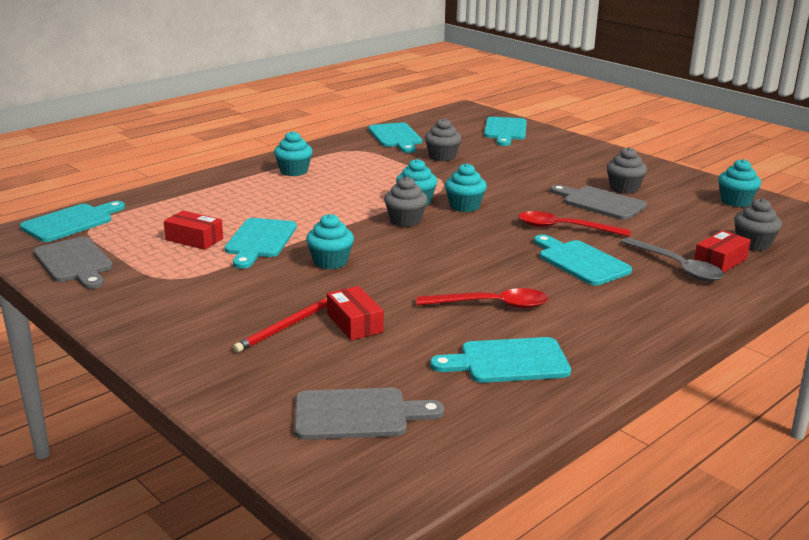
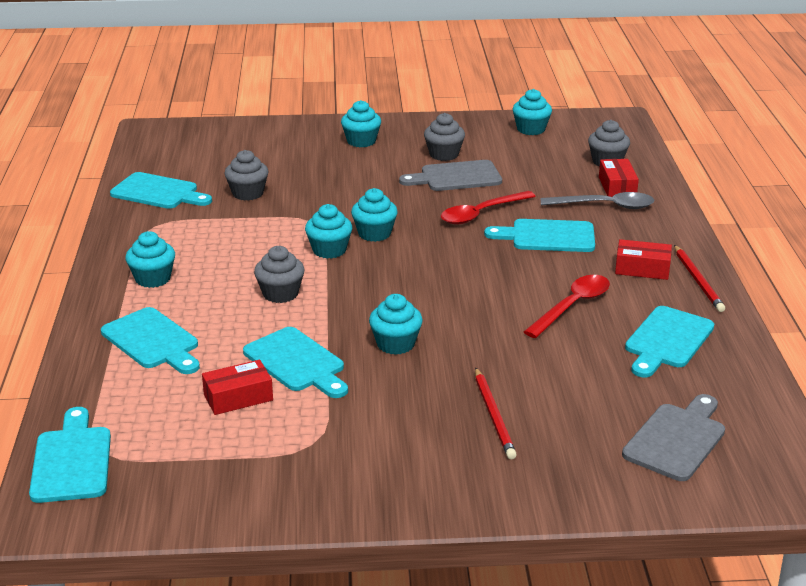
camera: 50 degrees left, 5 degrees up
(74, 262) = (189, 491): grey cutting board -> none
(355, 323) = (528, 380): red box -> red box (642, 269)
(405, 221) = (363, 273): grey cupcake -> grey cupcake (280, 294)
(505, 130) = (237, 139): turquoise cutting board -> turquoise cutting board (152, 341)
(582, 160) = (361, 141): none -> turquoise cupcake
(634, 345) = (698, 281): none -> red pencil

